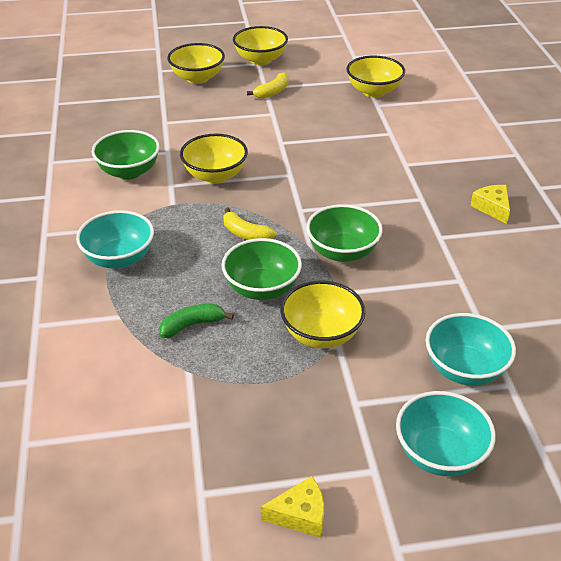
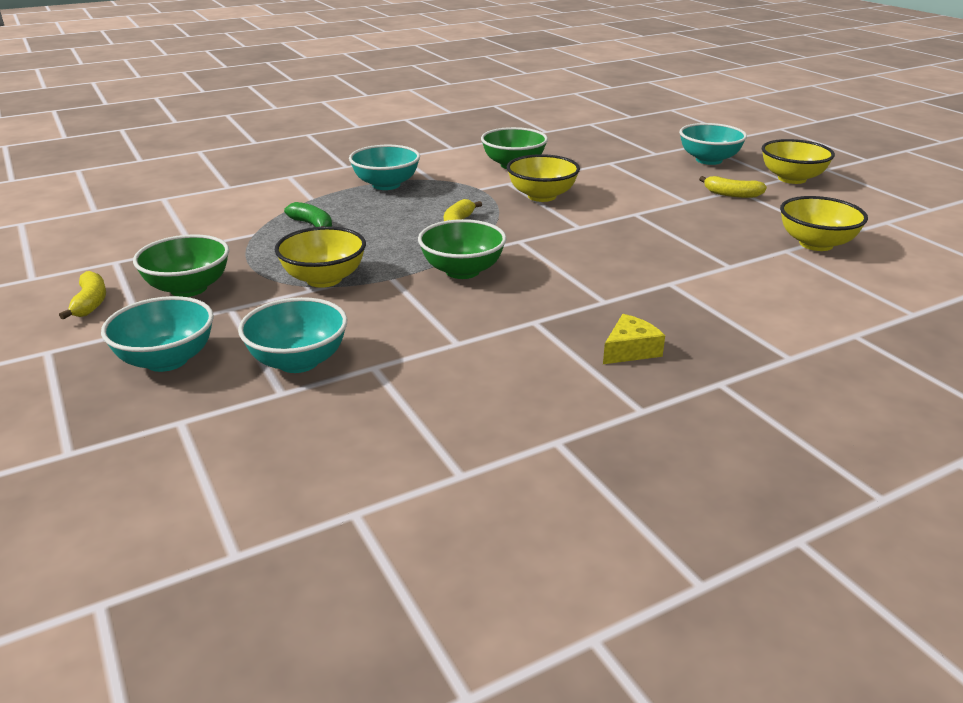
camera: 70 degrees right, 10 degrees down
(197, 78) = (709, 160): yellow bowl -> turquoise bowl
(262, 288) = (378, 243): green bowl -> green bowl (188, 288)
(300, 515) = (90, 303): yellow cheese -> yellow banana

